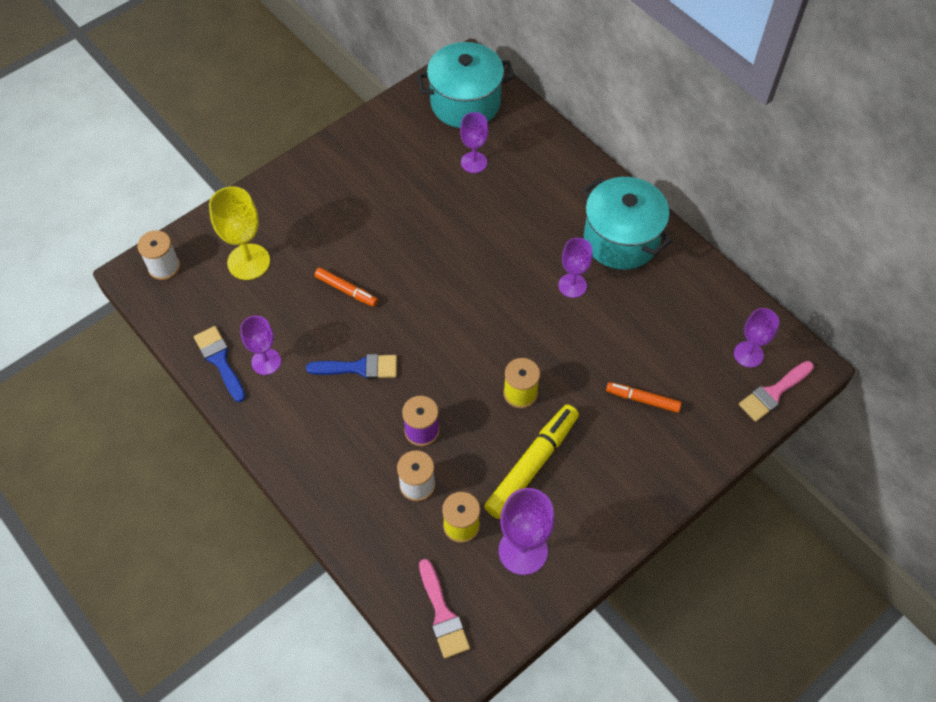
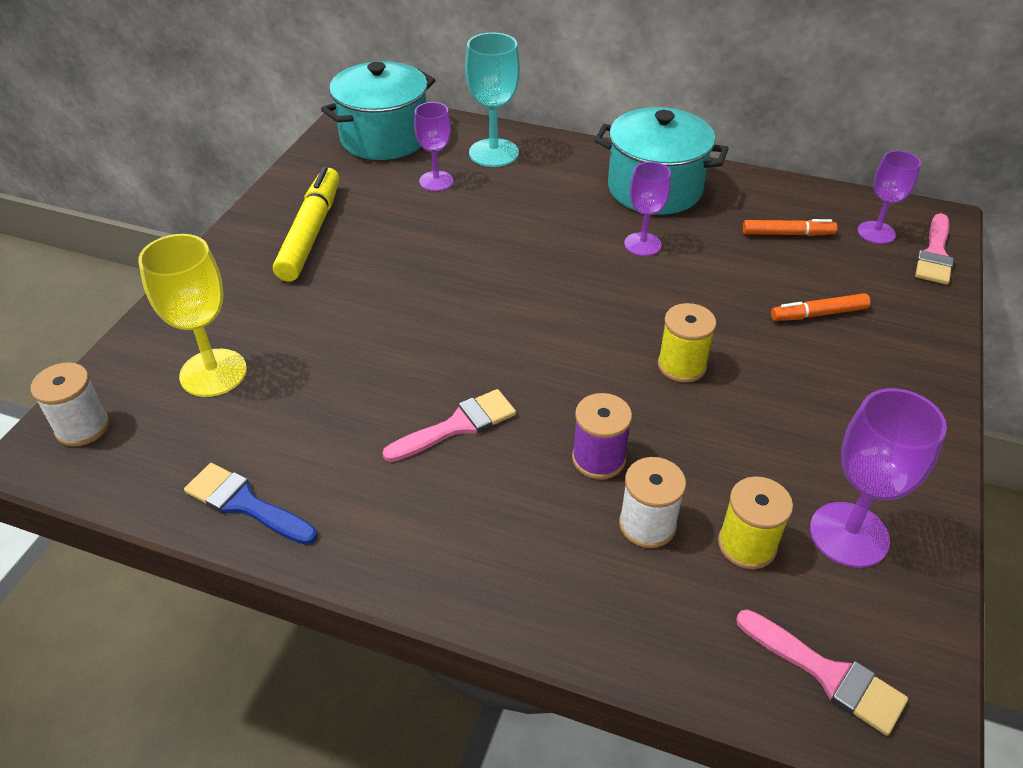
camera: 30 degrees left, 15 degrees down
(266, 361) = (318, 475): purple goblet -> none
(346, 290) = (375, 351): orange marker -> orange marker (787, 234)
(359, 368) = (457, 426): blue brush -> pink brush
(532, 152) = (493, 153): none -> turquoise goblet
(532, 465) = (766, 433): yellow marker -> yellow marker (310, 233)

